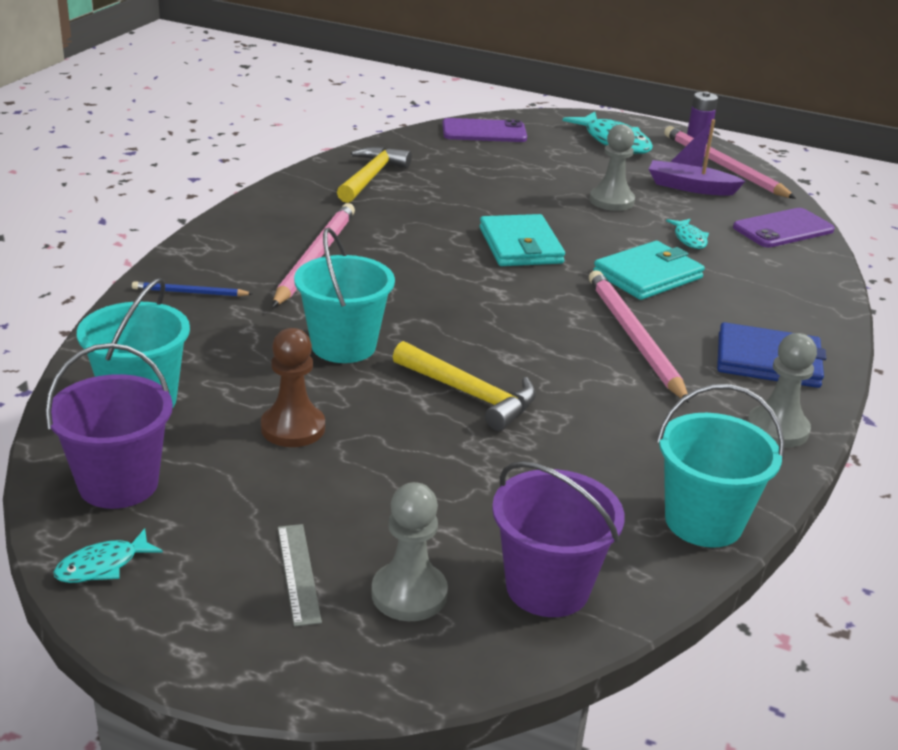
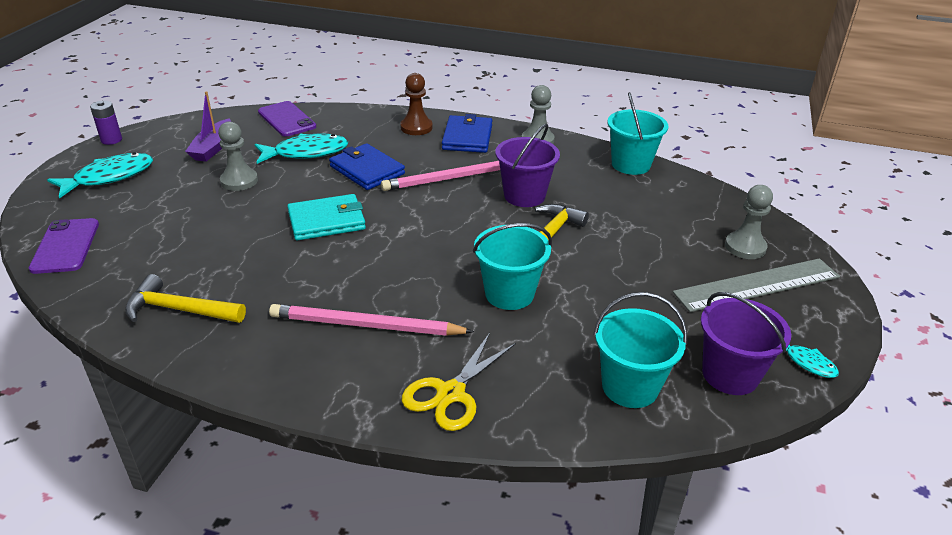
camera: 95 degrees left, 5 degrees up
(190, 293) = (450, 394): blue pencil -> yellow scissors
(293, 428) = (624, 305): brown pawn -> brown pawn (416, 127)
(299, 573) = (757, 285): grey ruler -> grey ruler, size x2.11
(547, 587) = (710, 207): purple bucket -> purple bucket (524, 196)
(648, 275) = (367, 170): turquoise wallet -> blue wallet
(689, 239) = (306, 153): turquoise fish -> turquoise fish, size x1.93
(724, 167) = (173, 133): pink pencil -> none

